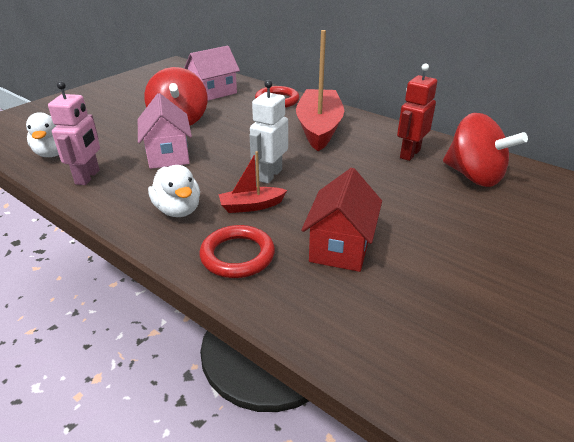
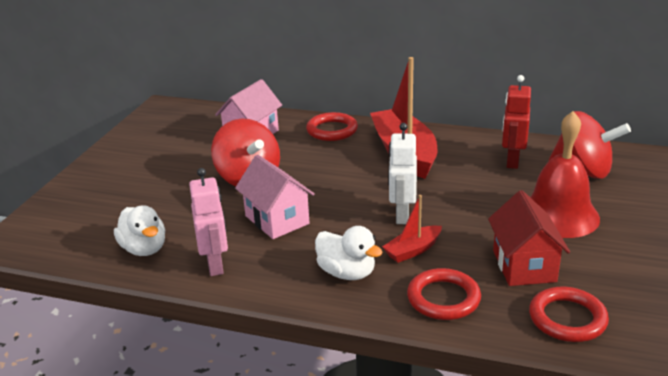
camera: 20 degrees left, 5 degrees down
(339, 312) = (567, 318): none -> red ring
(415, 209) = (558, 215): none -> red bell

